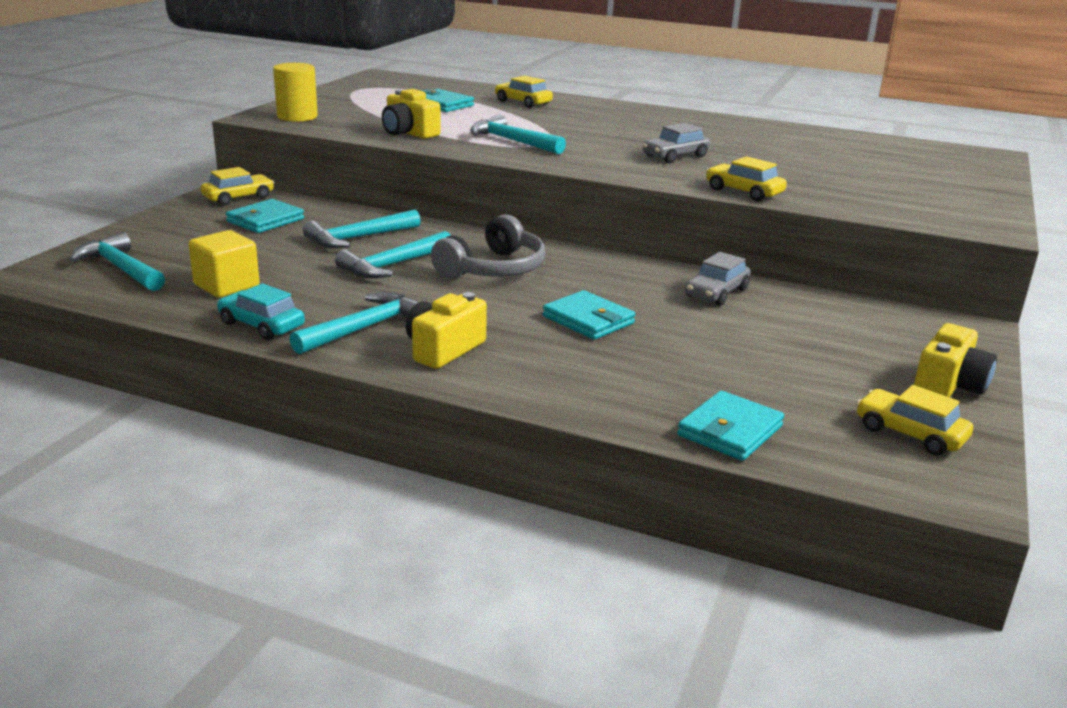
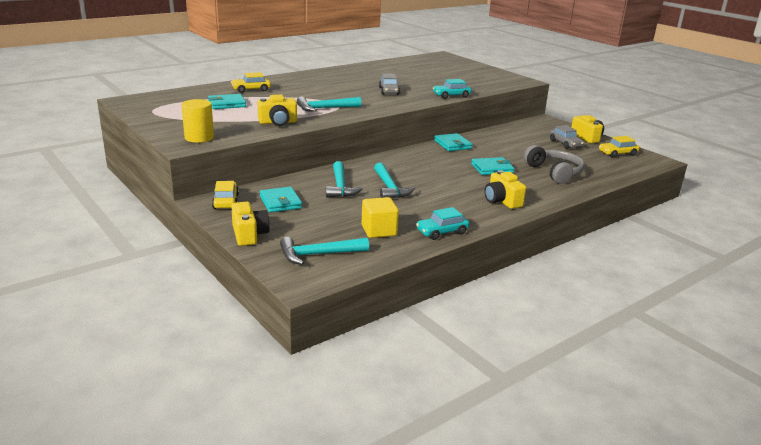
camera: 60 degrees left, 0 degrees up
(152, 226) = (249, 234): none -> yellow camera
(365, 328) = (465, 210): turquoise hammer -> none
(493, 269) = (417, 170): grey headphones -> grey headphones (554, 172)
(716, 293) = (483, 141): grey car -> grey car (565, 144)
(730, 431) = (603, 175): turquoise wallet -> turquoise wallet (452, 144)
(743, 192) = (451, 96): yellow car -> turquoise car

